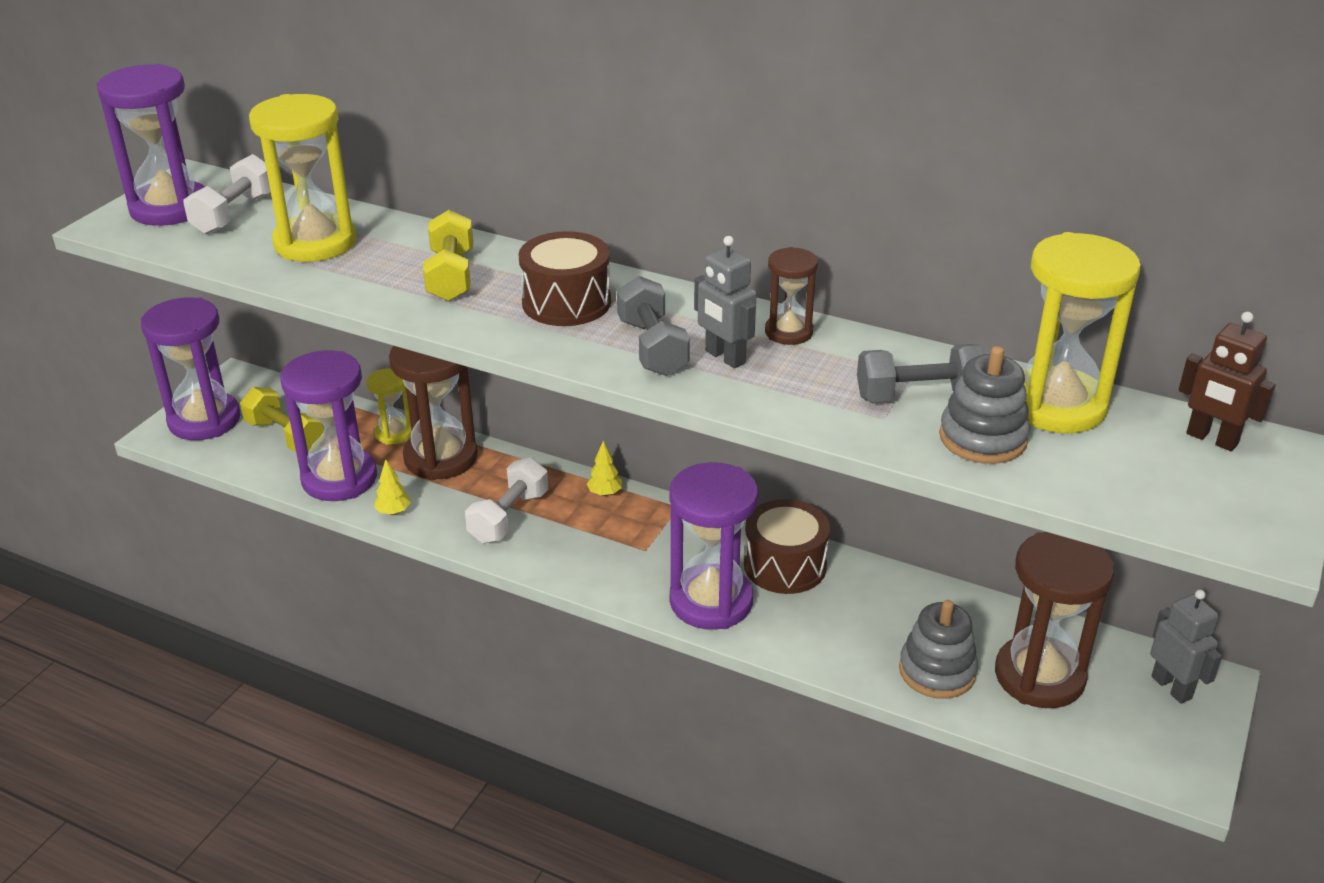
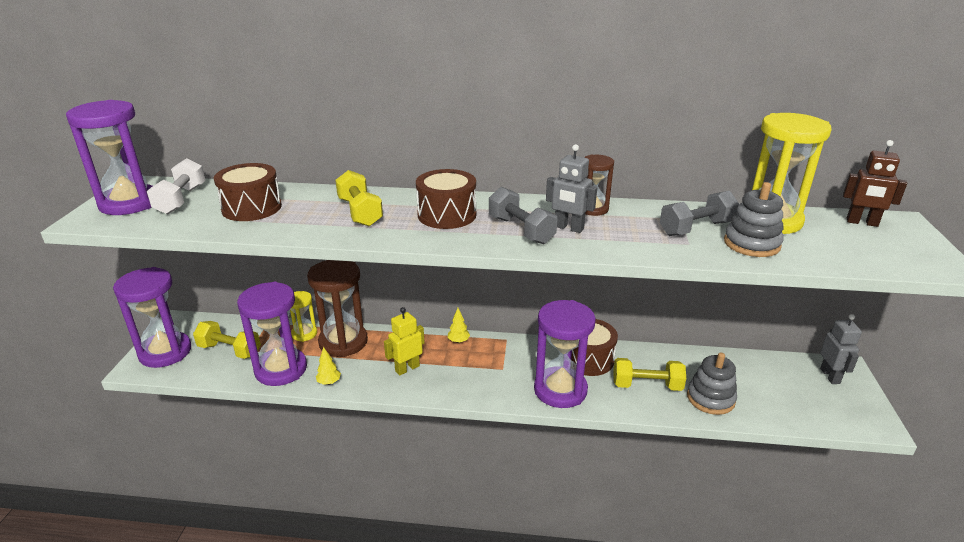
camera: 20 degrees left, 5 degrees down
(315, 243) = (251, 208): yellow hourglass -> brown drum
(509, 517) = (407, 368): white dumbbell -> yellow robot
(849, 627) = (647, 385): none -> yellow dumbbell
(1039, 676) = (763, 387): brown hourglass -> none
(1171, 687) = (830, 376): grey robot -> grey robot turned 45 degrees clockwise

